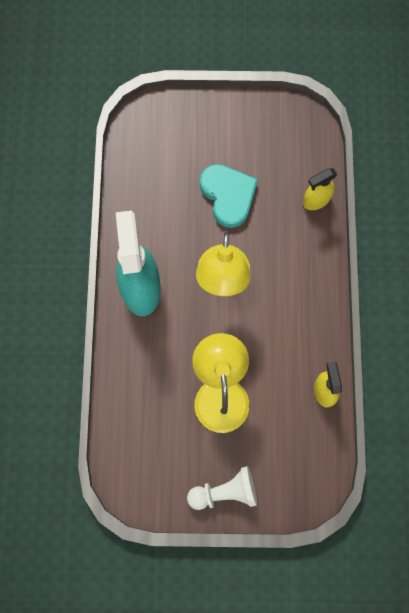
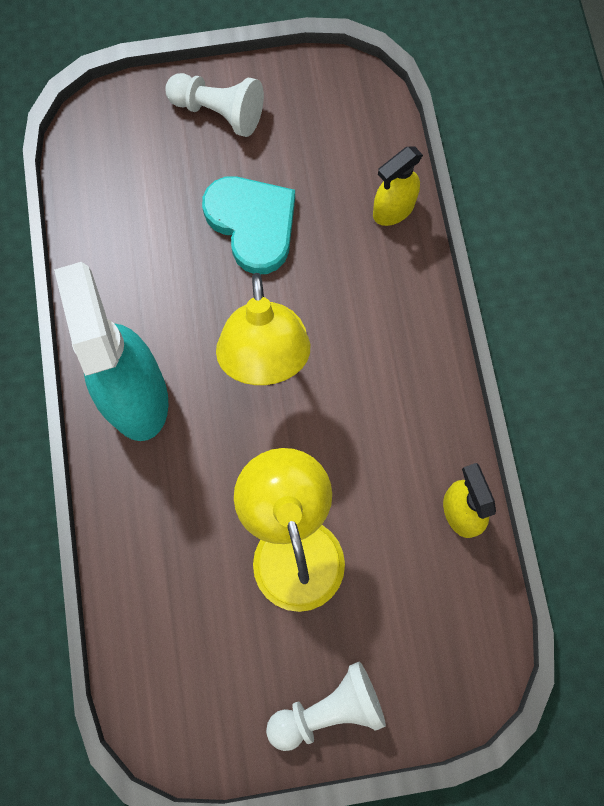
camera: 10 degrees left, 0 degrees up
(219, 122) = (218, 112): none -> white pawn

